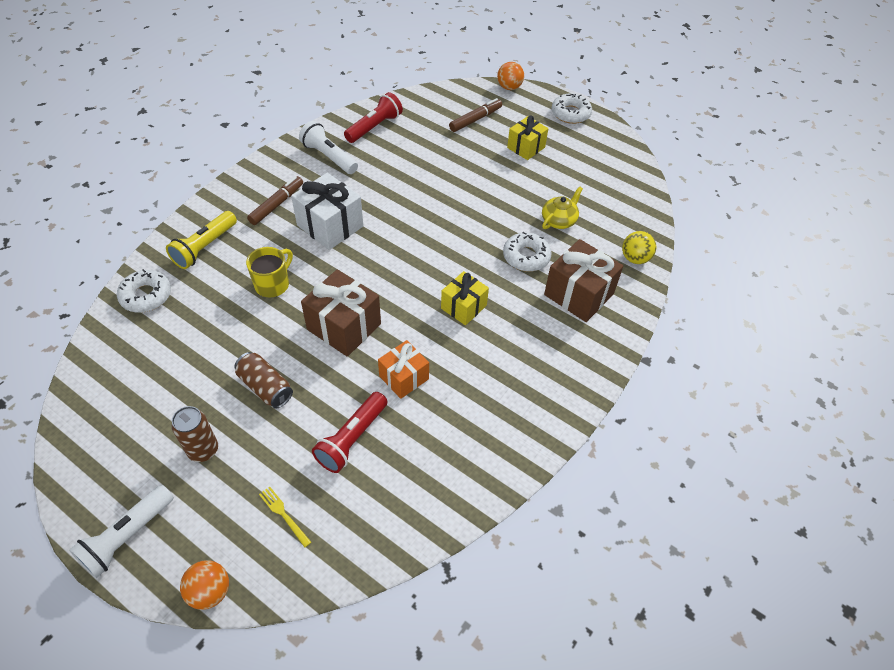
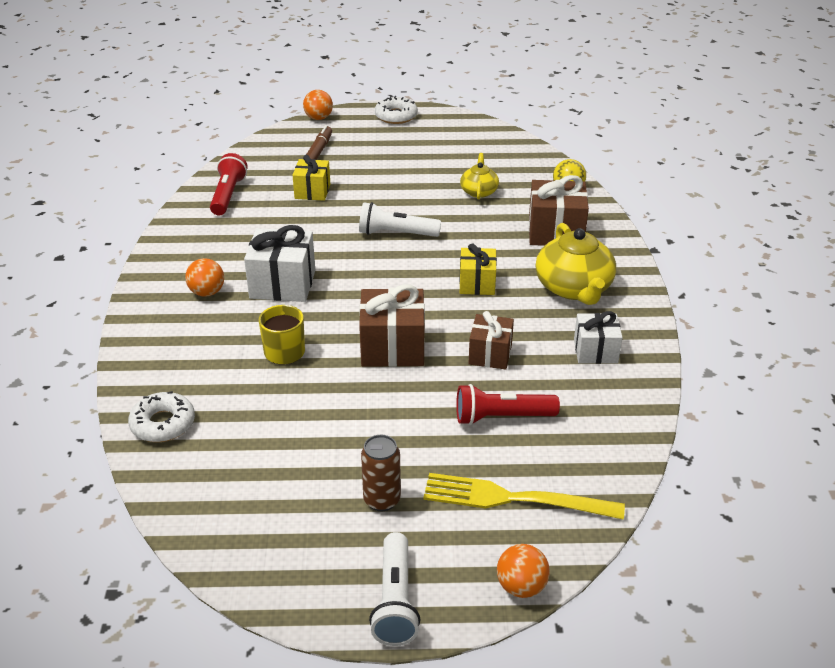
camera: 35 degrees left, 15 degrees down
(204, 247) = (175, 358): yellow flashlight -> none
(265, 387) = (379, 425): brown can -> none
(277, 204) = (207, 292): brown marker -> orange ball
(283, 514) = (512, 499): yellow fork -> yellow fork, size x2.31
(329, 157) = (212, 235): white flashlight -> white flashlight (396, 233)
(352, 439) = (501, 417): red flashlight -> red flashlight turned 90 degrees clockwise
(404, 377) = (490, 354): orange gift -> brown gift
(485, 427) = (595, 351): none -> white gift
(526, 147) = (388, 154): yellow gift -> yellow gift (312, 191)
(526, 256) = (484, 227): white donut -> none
(534, 357) = (574, 288): none -> yellow teapot

